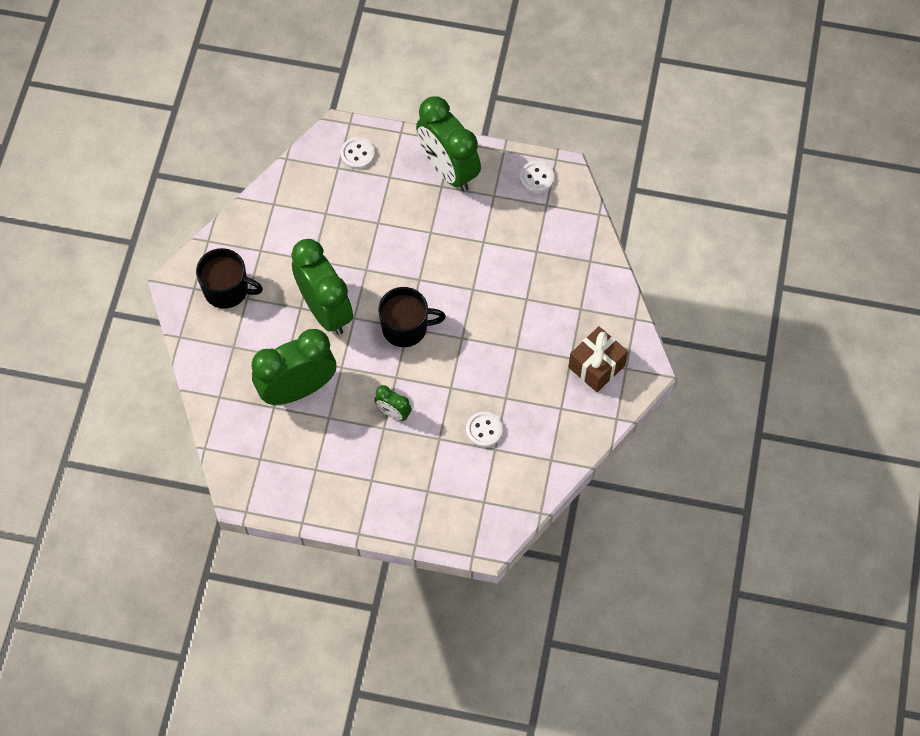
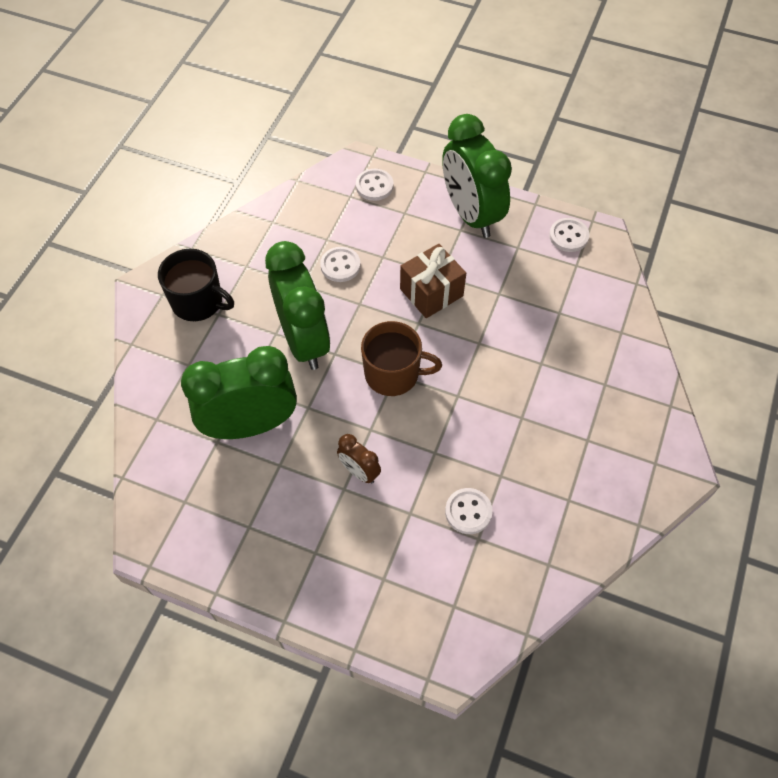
camera: 10 degrees right, 5 degrees down
(342, 237) = (340, 265): none -> white button
(393, 412) = (359, 471): green clock -> brown clock
(406, 327) = (393, 374): black mug -> brown mug
(596, 366) = (618, 455): brown gift -> brown gift (431, 292)

